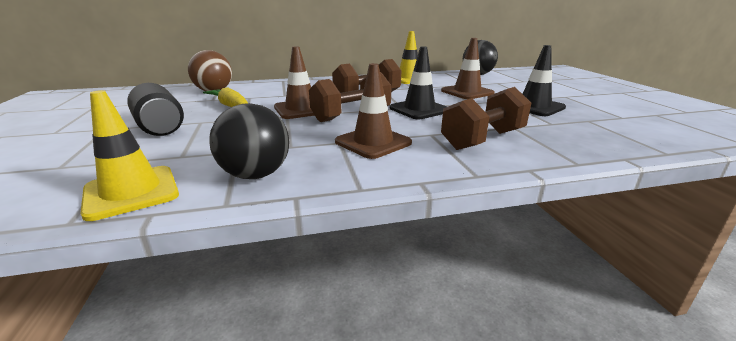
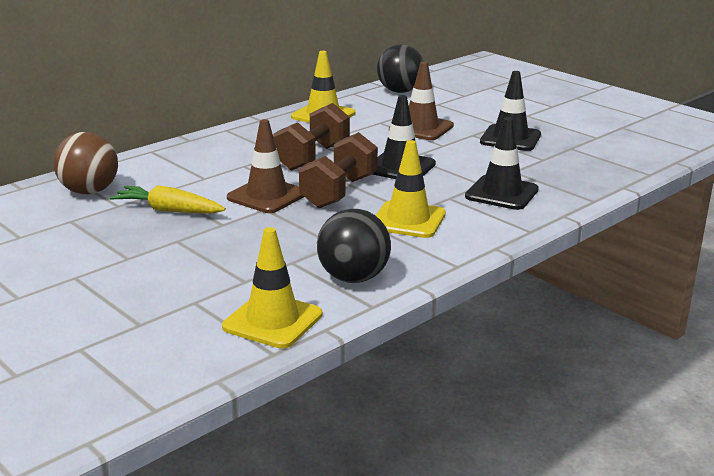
camera: 30 degrees left, 0 degrees up
(160, 127) = (143, 258): black can -> none
(373, 142) = (408, 220): brown traffic cone -> yellow traffic cone
(483, 140) = (501, 193): brown dumbbell -> black traffic cone

